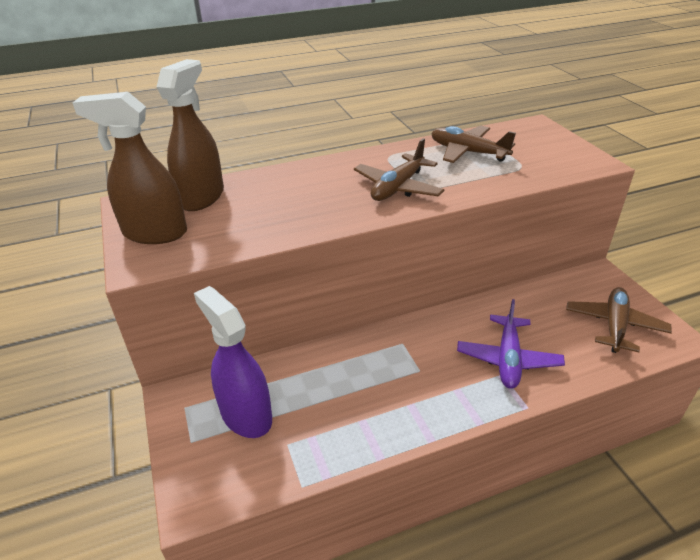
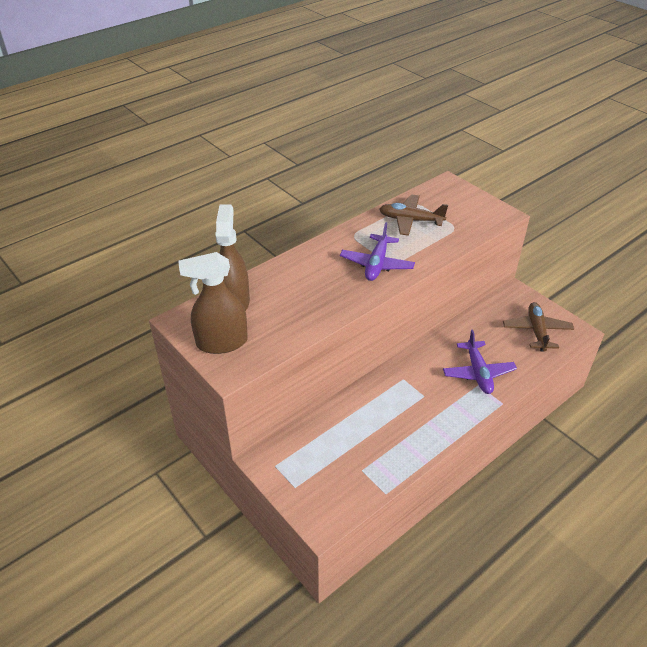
camera: 20 degrees left, 5 degrees up
(246, 415) = (322, 459): purple spray bottle -> none
(398, 187) = (377, 264): brown plane -> purple plane

